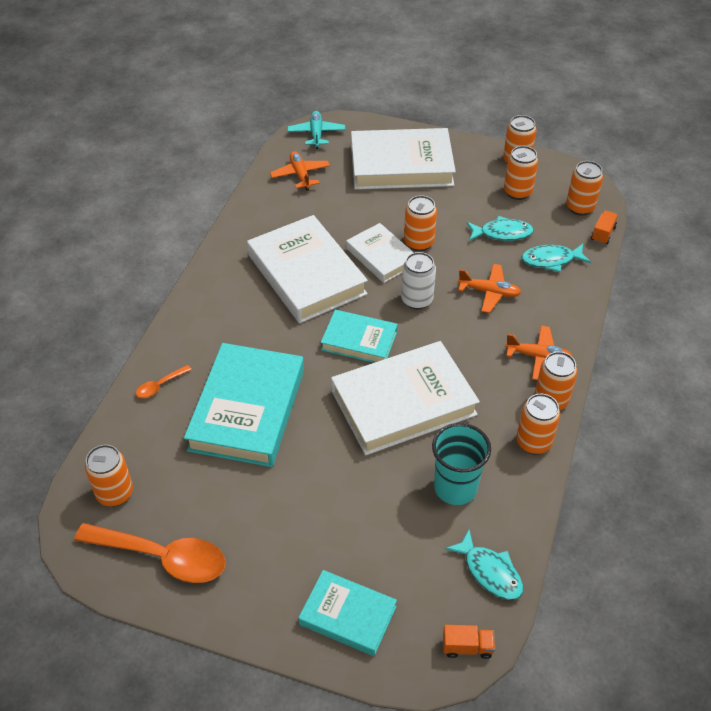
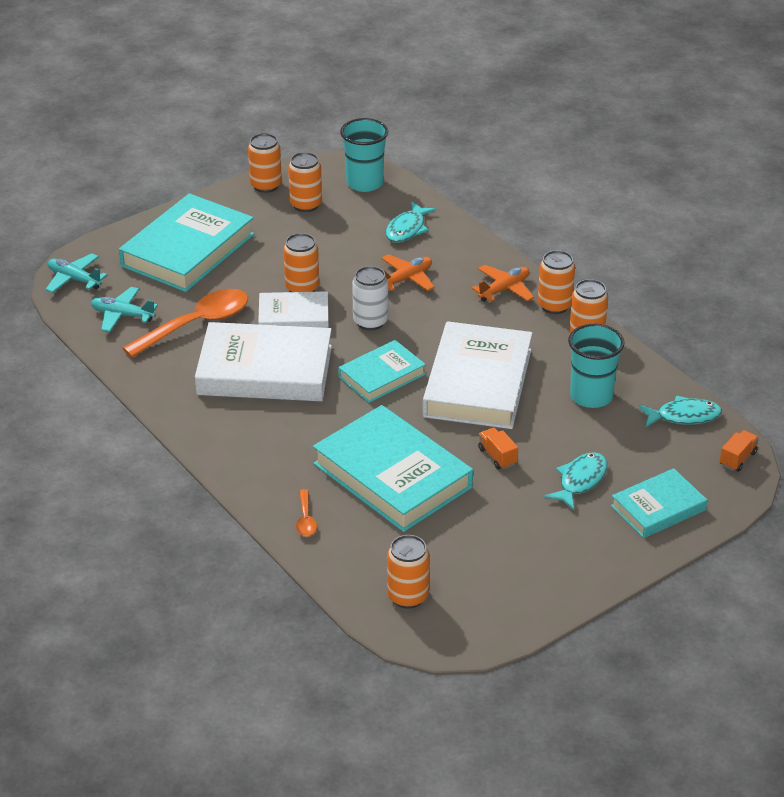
camera: 55 degrees left, 10 degrees down
(163, 557) = (507, 591): orange spoon -> orange spoon (196, 324)
(300, 175) = (122, 315): orange plane -> turquoise plane
(401, 165) = (188, 250): white book -> turquoise book
(502, 233) = (345, 238): turquoise fish -> turquoise fish (580, 481)
(580, 207) = (364, 183): orange can -> turquoise cup
(603, 234) = (408, 188): orange truck -> orange truck (497, 456)

